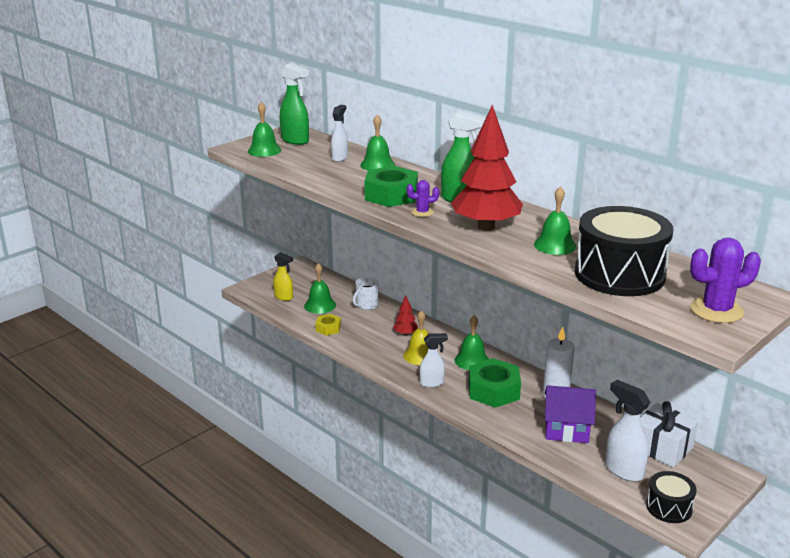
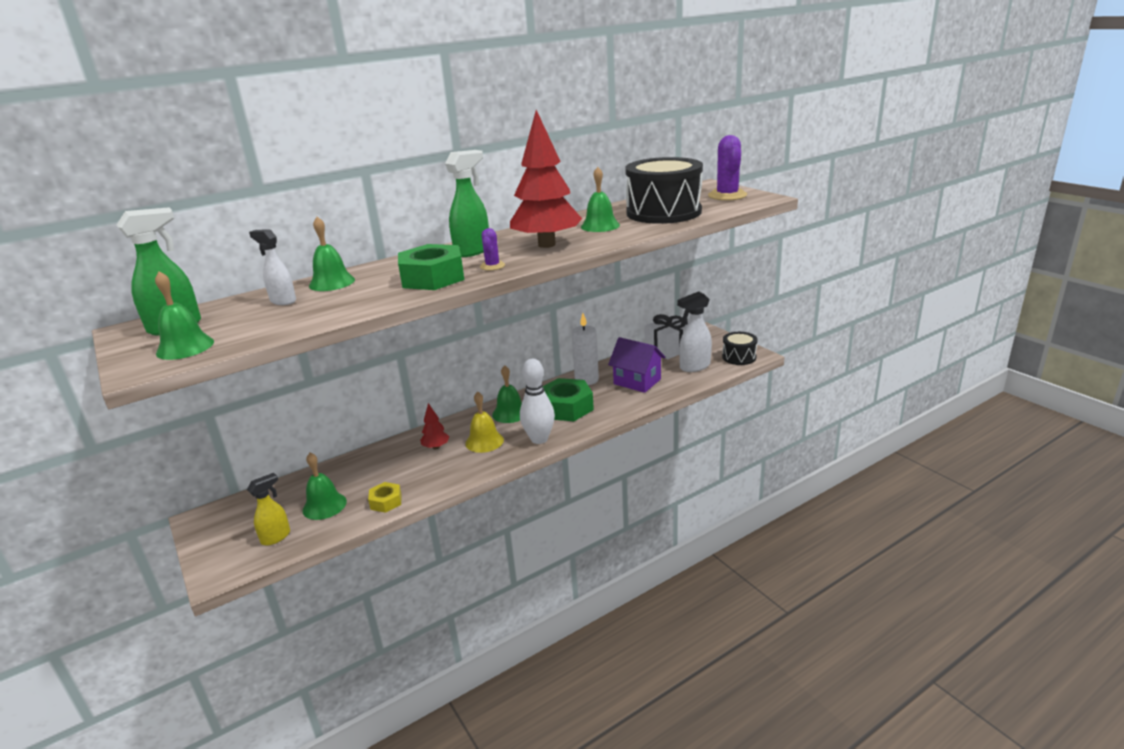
camera: 75 degrees left, 0 degrees up
(366, 305) = (354, 469): white mug -> none
(432, 383) = (539, 439): white spray bottle -> white bowling pin
(566, 430) = (637, 381): purple house -> purple house turned 75 degrees counterclockwise

